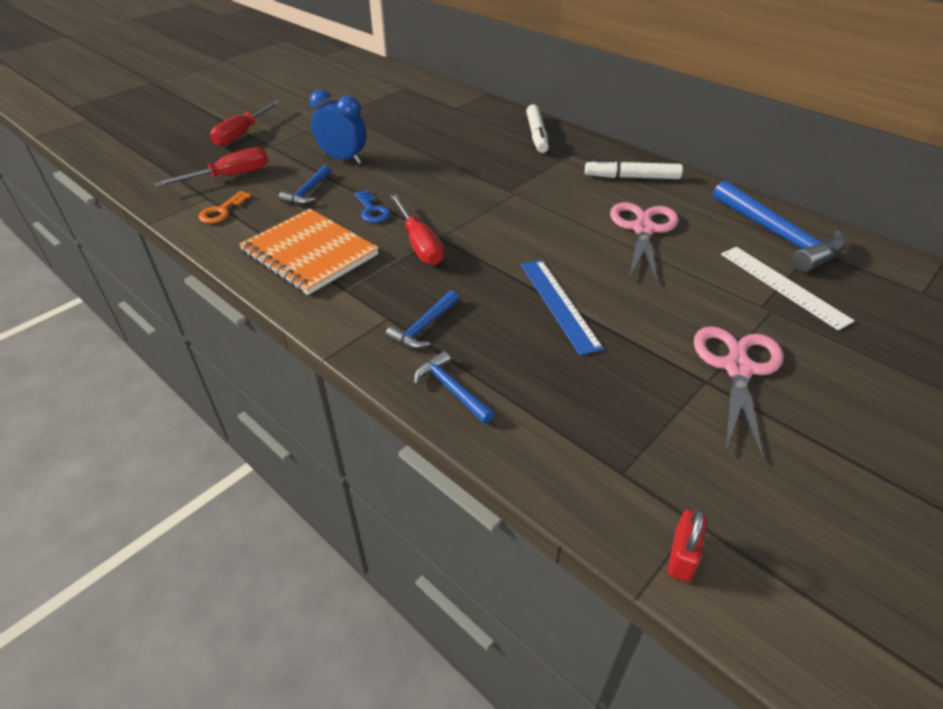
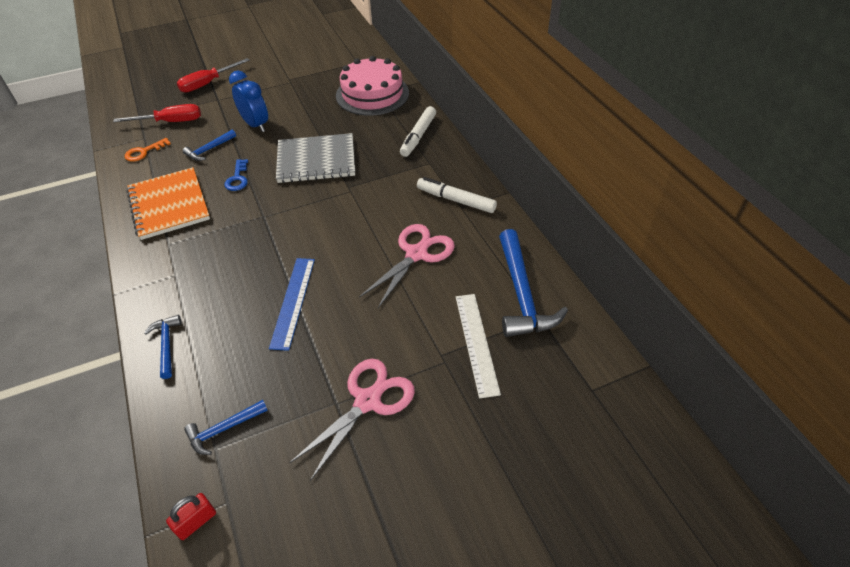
camera: 25 degrees right, 5 degrees up
(419, 244) = (244, 218): red screwdriver -> none
(424, 327) = (190, 290): blue hammer -> blue hammer (223, 429)
(448, 176) = (316, 160): none -> grey notebook
(450, 110) = (372, 94): none -> pink cake

